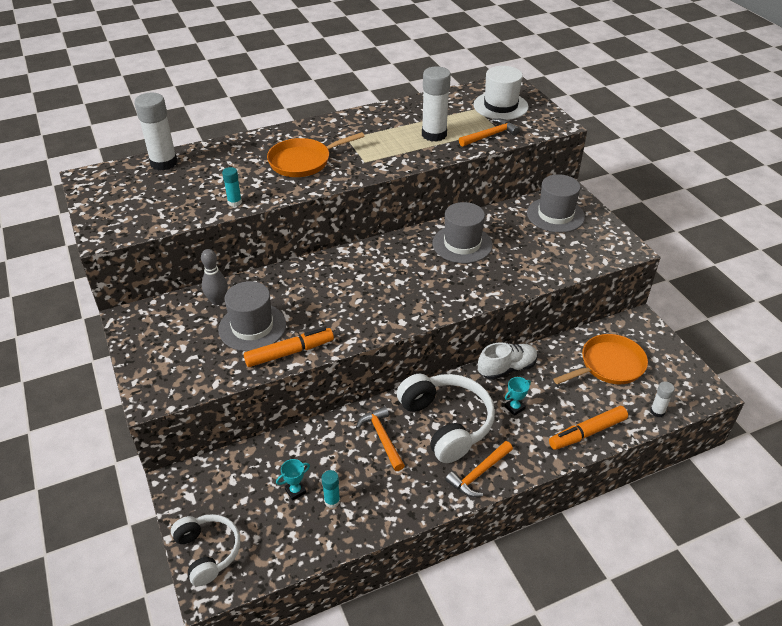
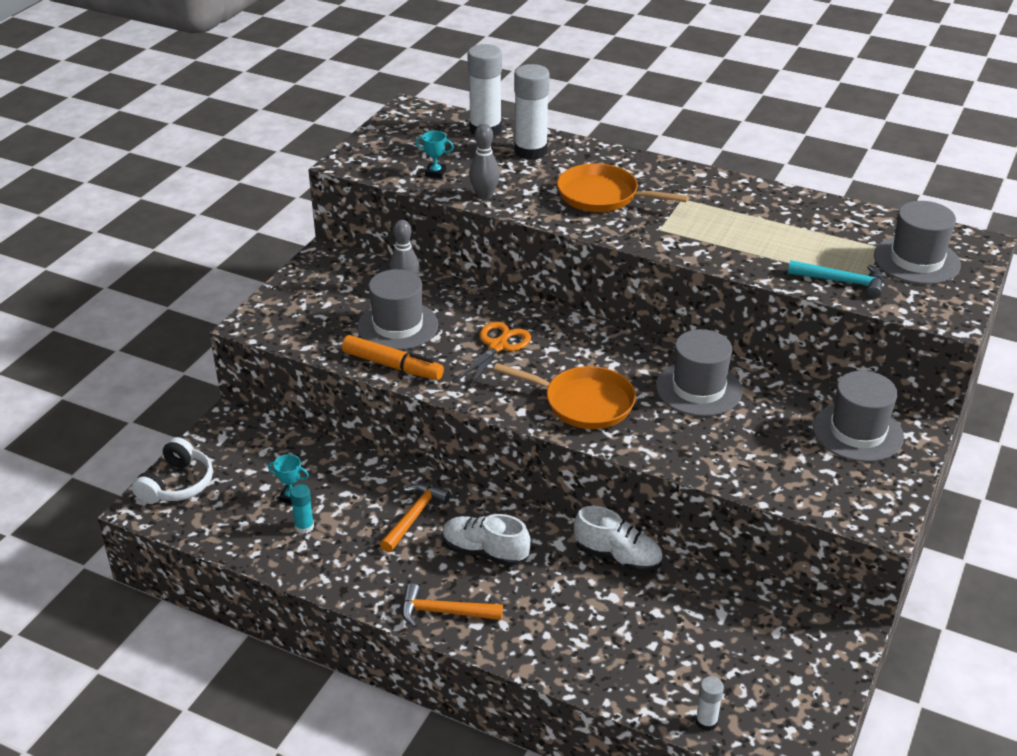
camera: 50 degrees right, 5 degrees down
(234, 202) = (484, 195): turquoise glue stick -> grey bowling pin
(330, 296) = (498, 346): none -> orange scissors
(434, 134) = (779, 245): white glue stick -> white glue stick (531, 151)
(446, 423) = (484, 552): white headphones -> white shoe
(490, 135) = (842, 282): orange hammer -> turquoise hammer
(500, 106) = (916, 260): white hat -> grey hat
(514, 407) = (567, 593): turquoise trophy -> turquoise trophy (435, 173)
(587, 432) = (599, 672): orange marker -> none
(608, 365) = (731, 641): orange pan -> orange pan (584, 403)

